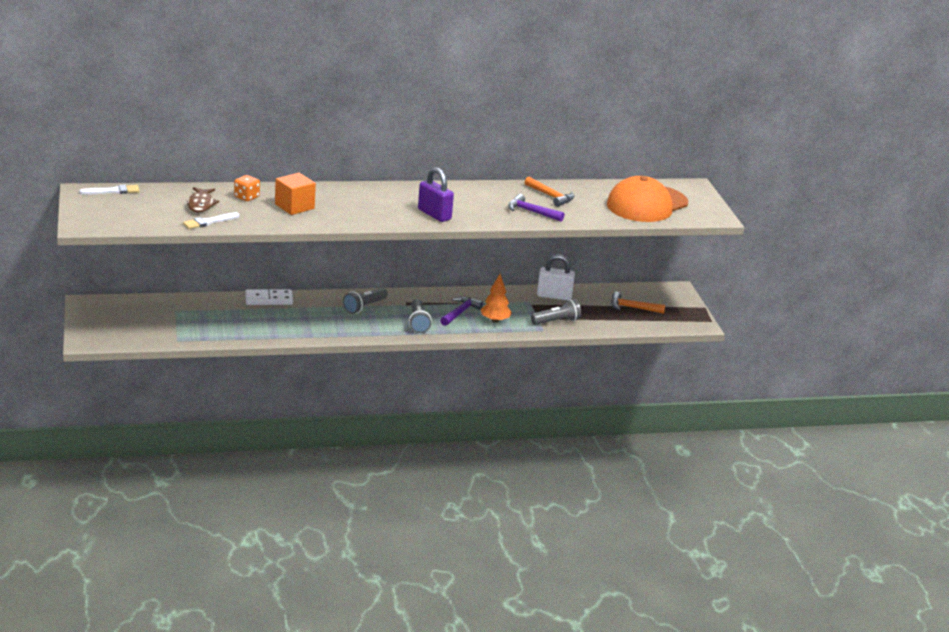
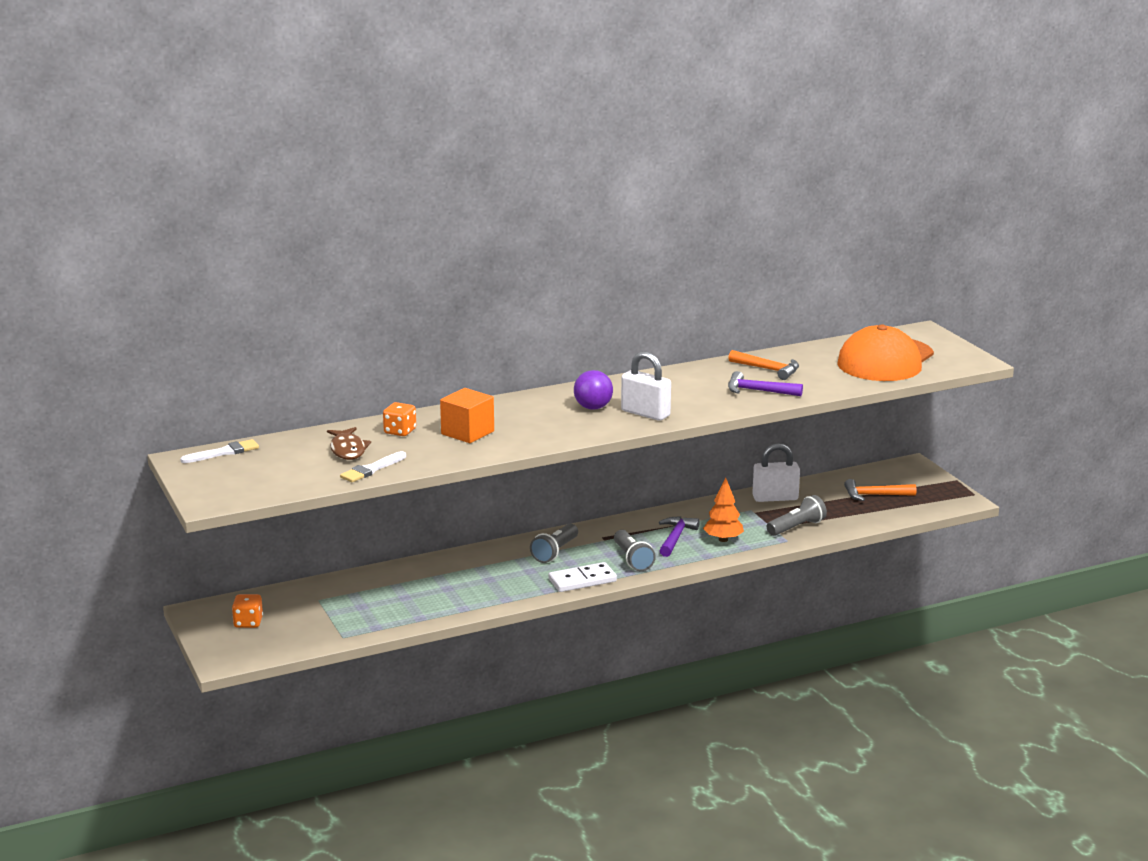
camera: 10 degrees left, 5 degrees down
(117, 318) = (248, 622): none -> orange dice
(269, 299) = (430, 564): white domino -> white domino (582, 580)
(398, 203) = (593, 407): none -> purple ball
(434, 214) = (645, 413): purple padlock -> white padlock

